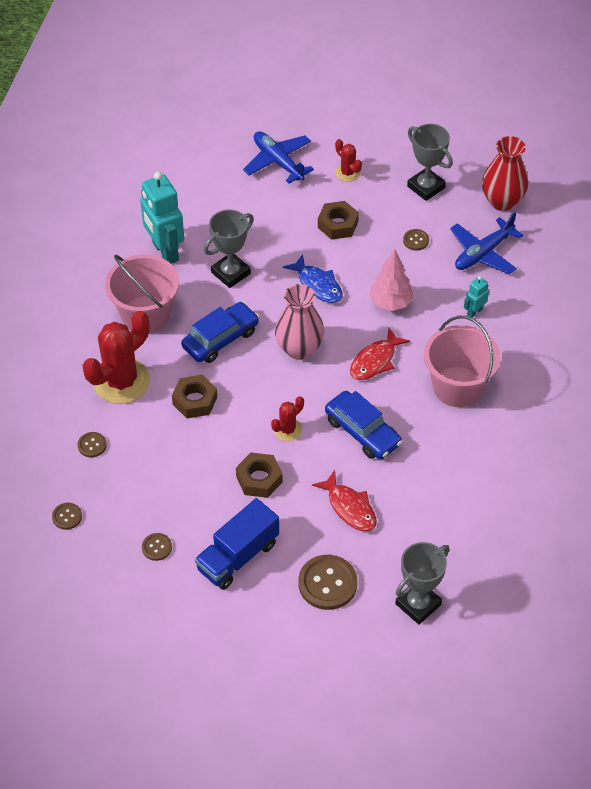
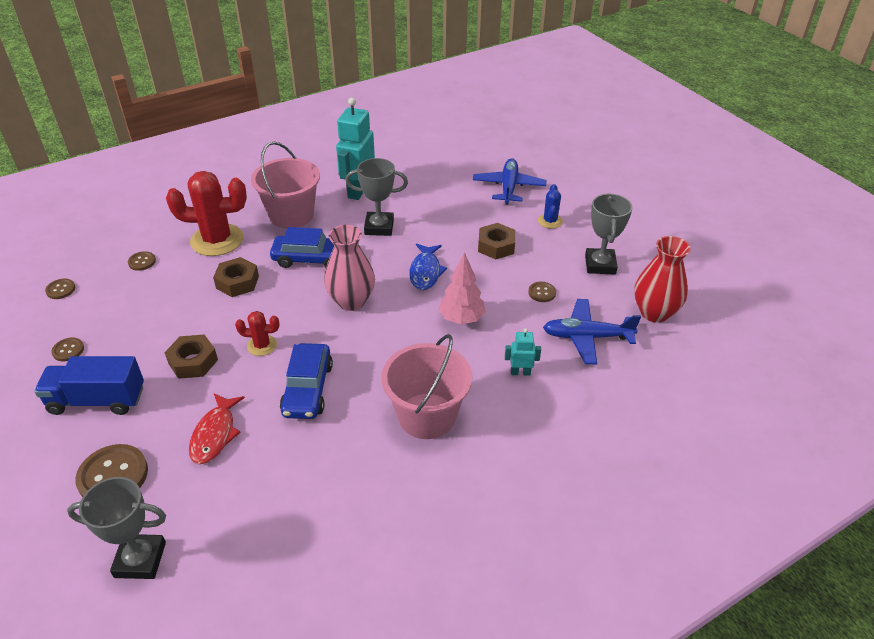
camera: 45 degrees right, 10 degrees down
(347, 173) = (550, 221): red cactus -> blue cactus
(375, 361) = (391, 348): red fish -> none

